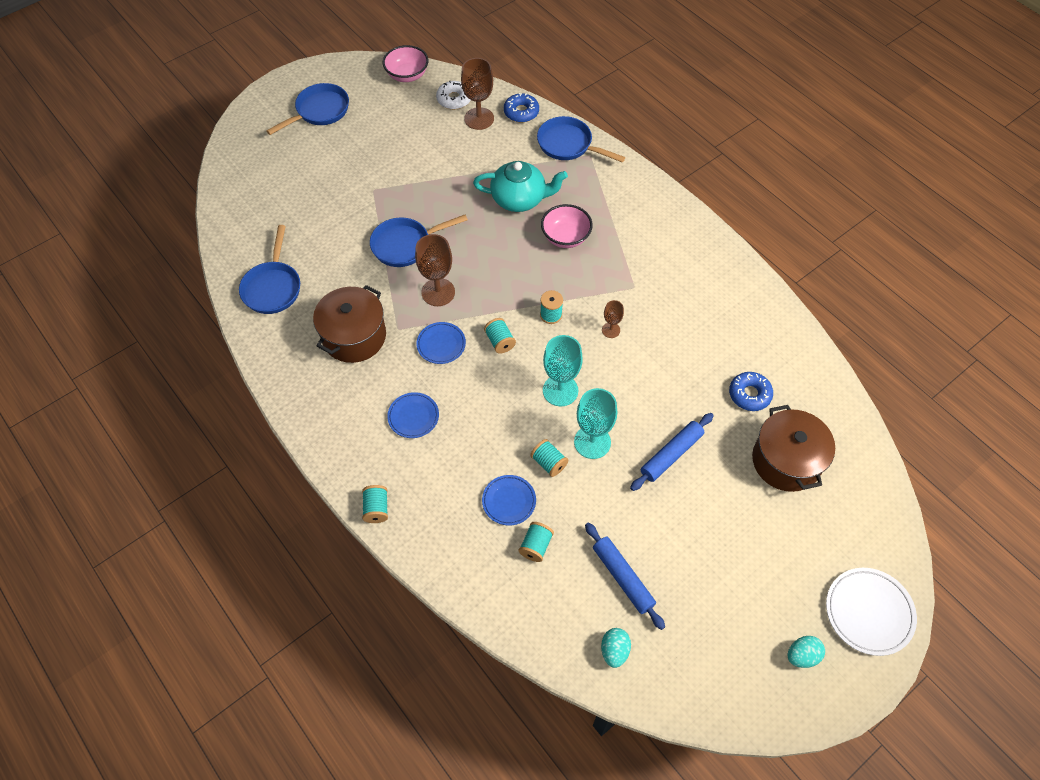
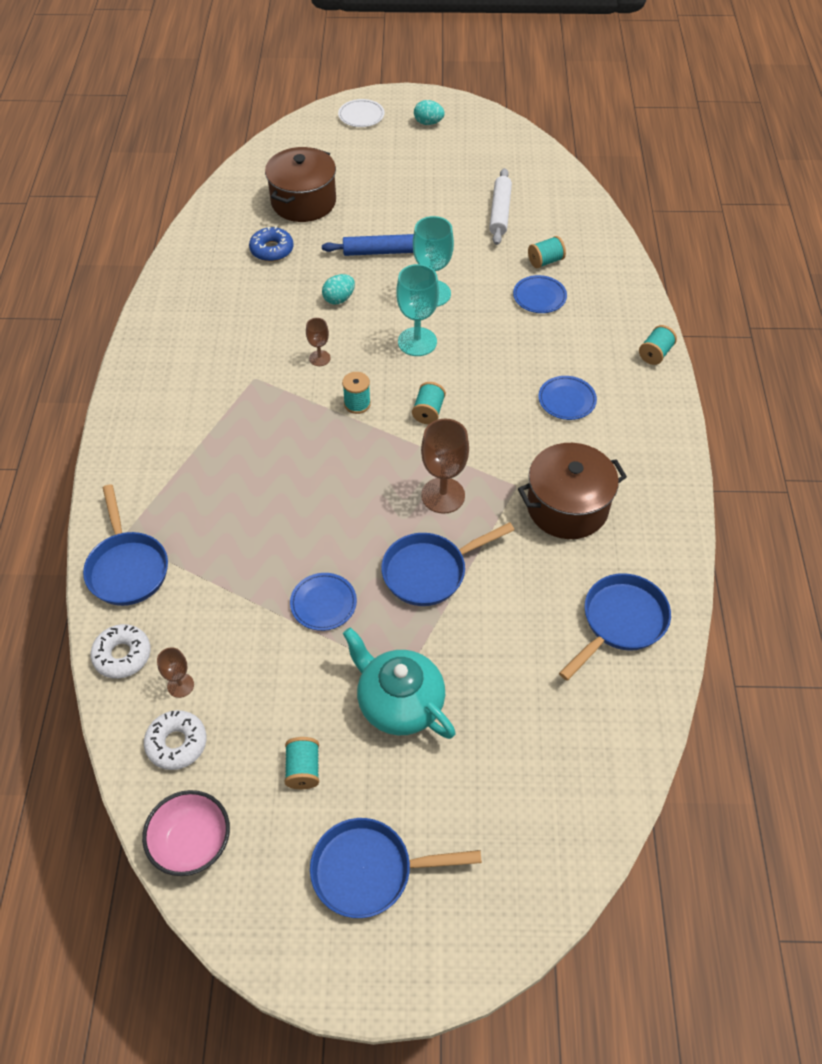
camera: 140 degrees left, 5 degrees down
(405, 245) = (430, 571): blue pan -> blue pan turned 135 degrees clockwise
(441, 344) = (486, 444): blue plate -> blue plate (323, 603)
(479, 118) = (180, 685): brown goblet -> brown goblet, size x0.54
(519, 199) = (255, 539): turquoise teapot -> turquoise teapot (399, 703)
(521, 112) = (122, 655): blue donut -> white donut
(549, 463) = (482, 301): turquoise spool -> turquoise spool (303, 769)
(565, 237) = (258, 465): pink bowl -> none
(614, 651) = (546, 185): turquoise egg -> turquoise egg (339, 299)
(623, 577) = (499, 212): blue rolling pin -> white rolling pin
(868, 612) = (361, 116): white plate -> white plate, size x0.65

